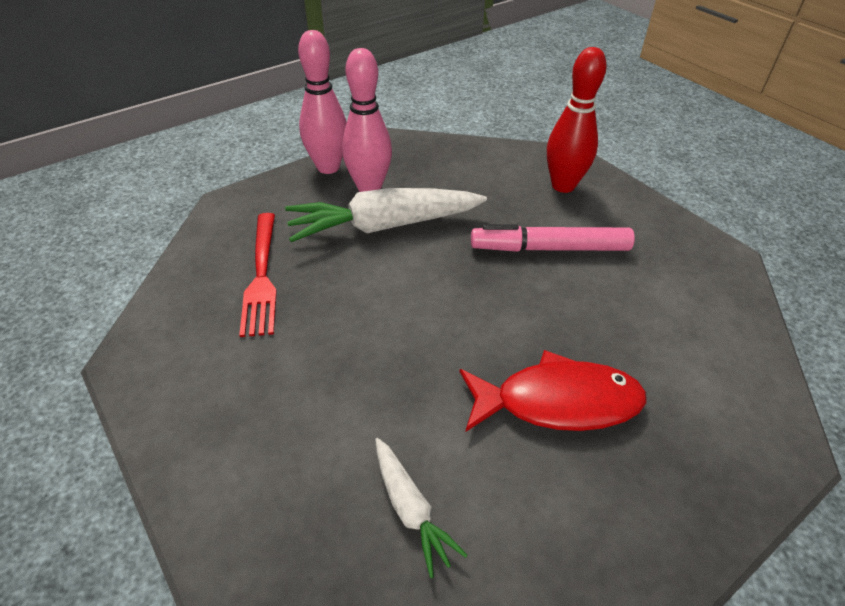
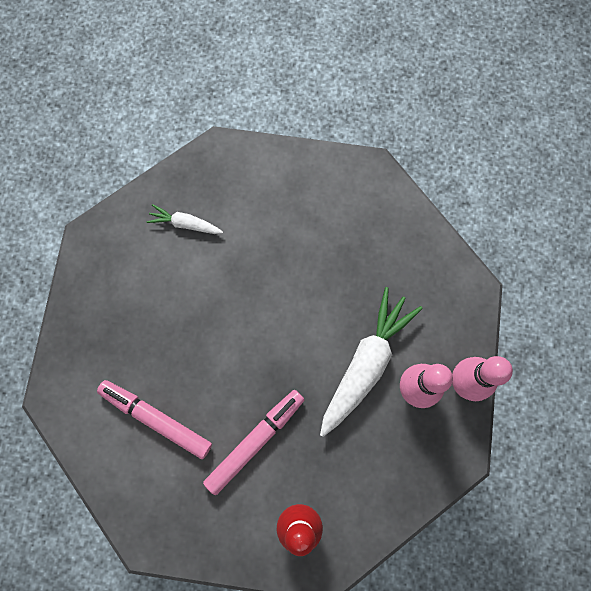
camera: 135 degrees right, 30 degrees up
(262, 276) = (381, 263): red fork -> none
(558, 402) = (167, 328): red fish -> none
(645, 331) = (156, 419): none -> pink marker

